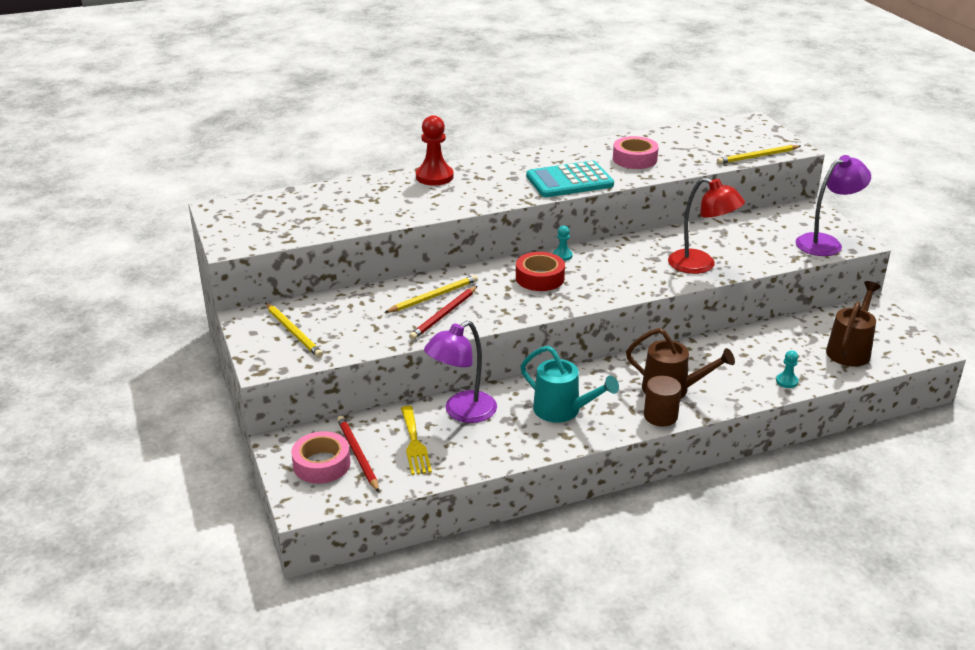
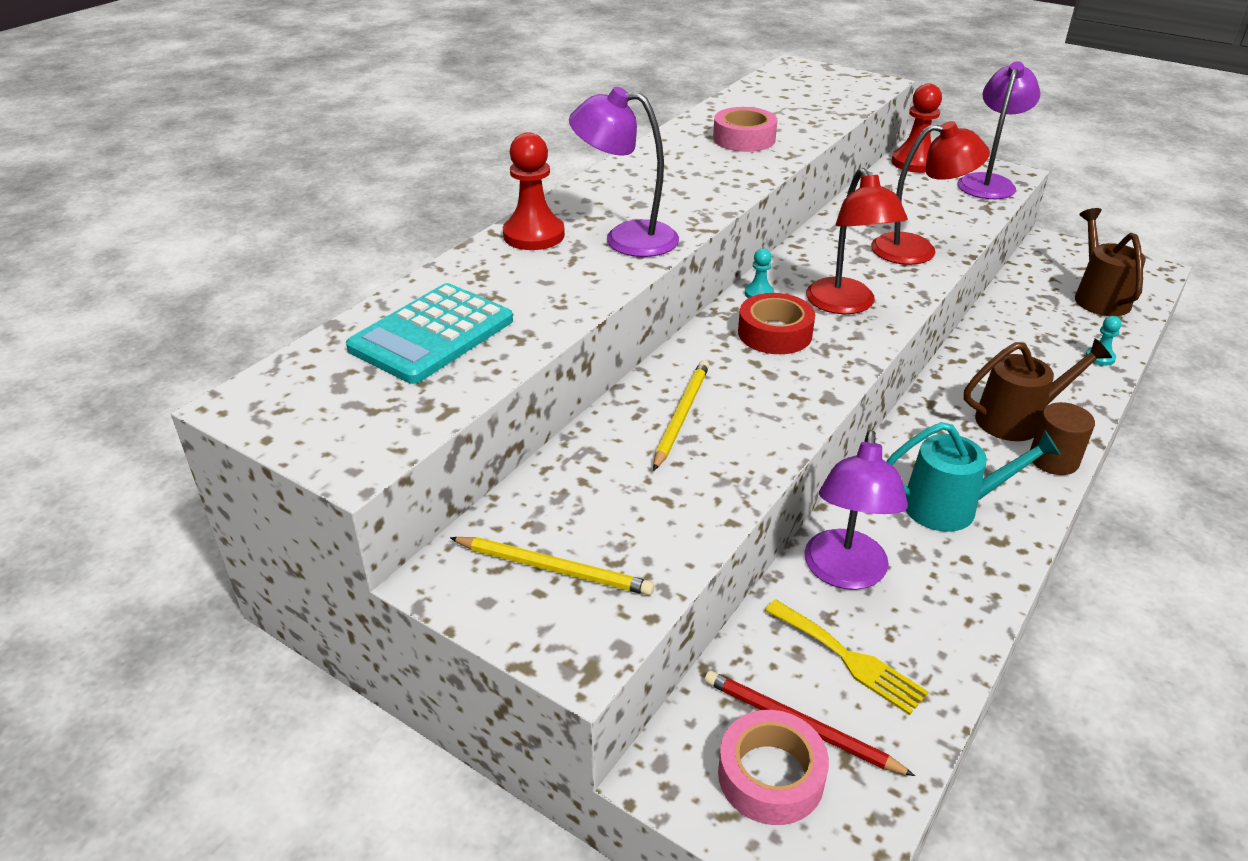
camera: 35 degrees left, 5 degrees up
(444, 315) = (731, 437): red pencil -> none
(478, 193) = (626, 238): none -> purple lamp
(569, 181) = (713, 187): turquoise calculator -> turquoise calculator (432, 335)
(604, 279) = (846, 305): none -> red lamp
(757, 157) = (861, 100): yellow pencil -> none
(793, 214) = (914, 163): none -> red pawn

